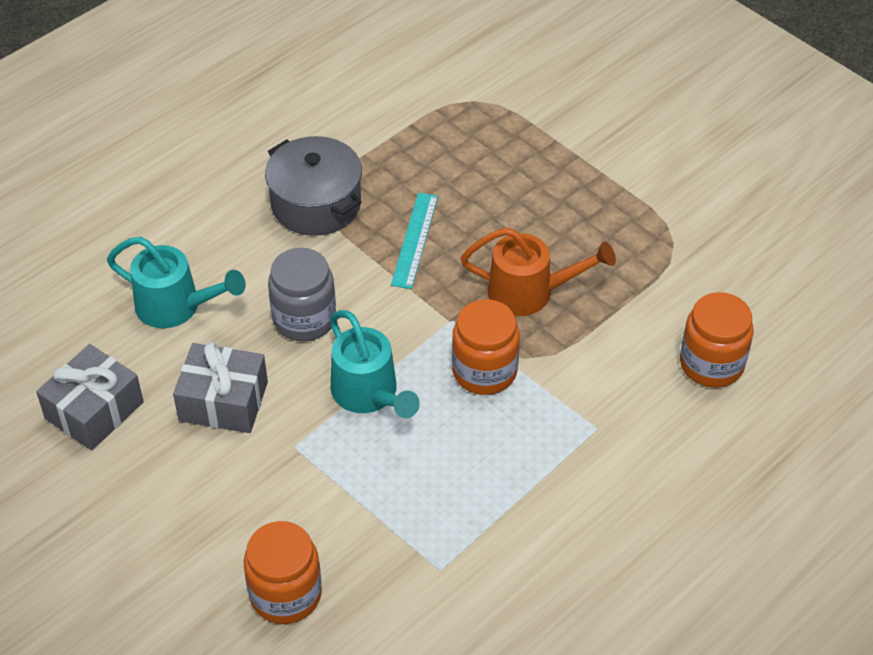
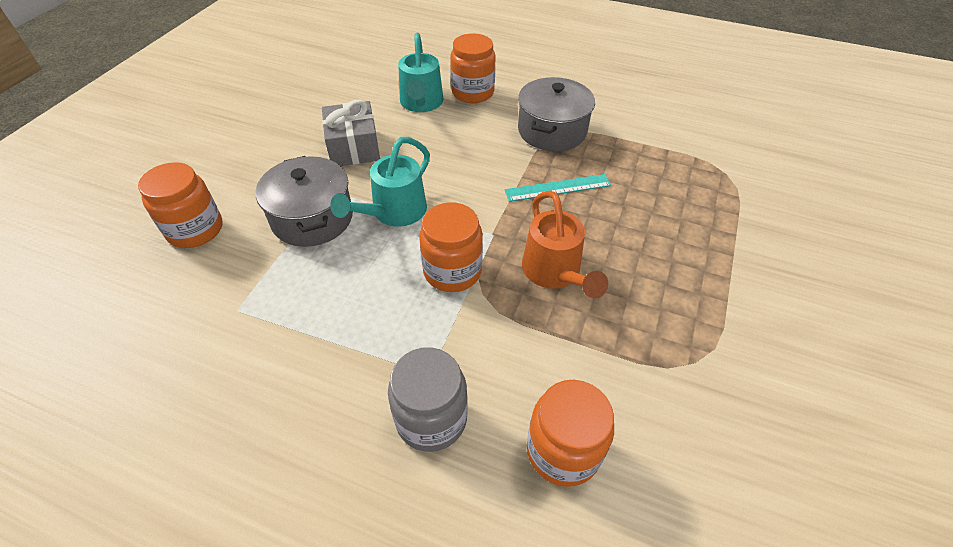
camera: 65 degrees right, 0 degrees up
(94, 410) = (322, 101): grey gift -> none
(188, 247) = (472, 92): none -> orange jar
(304, 319) = (445, 159): grey jar -> grey jar (431, 418)
(333, 473) = (312, 218): none -> grey pot

